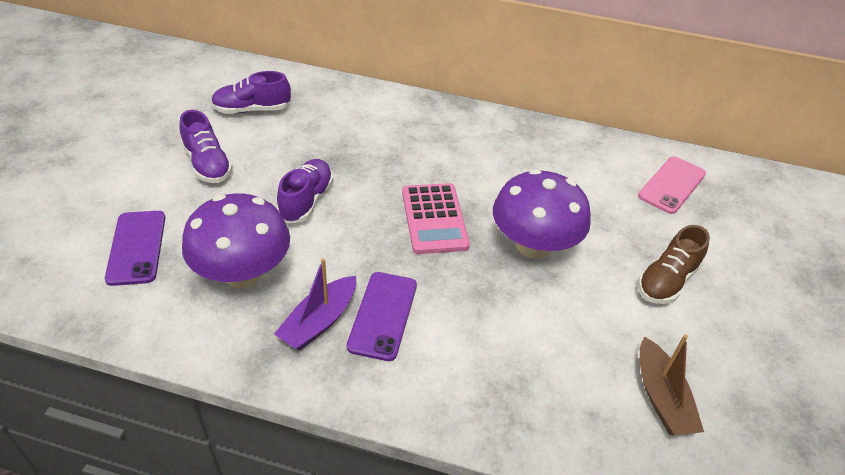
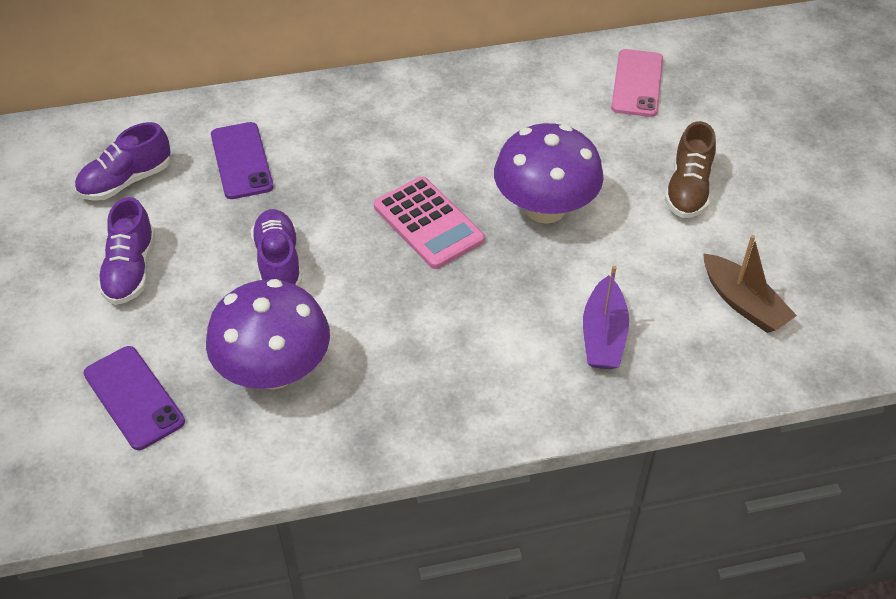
camera: 25 degrees left, 5 degrees up
(207, 164) = (131, 270): purple shoe -> purple shoe turned 60 degrees clockwise
(319, 321) = (392, 381): purple boat -> purple boat (603, 335)
(383, 315) = (449, 346): purple phone -> purple phone (241, 161)

